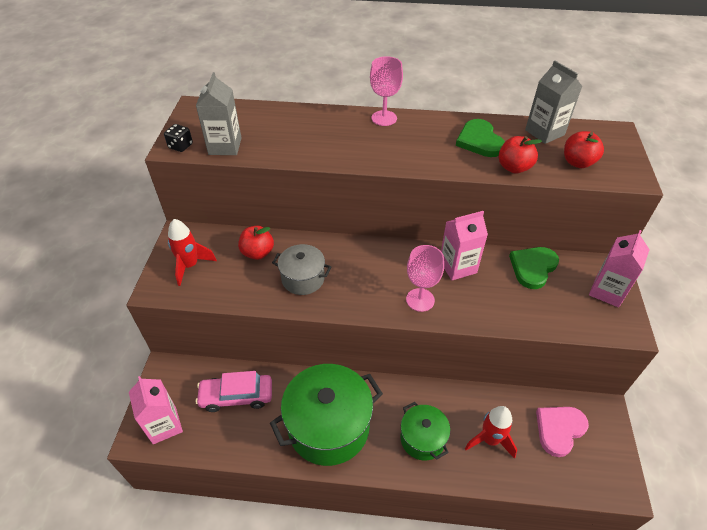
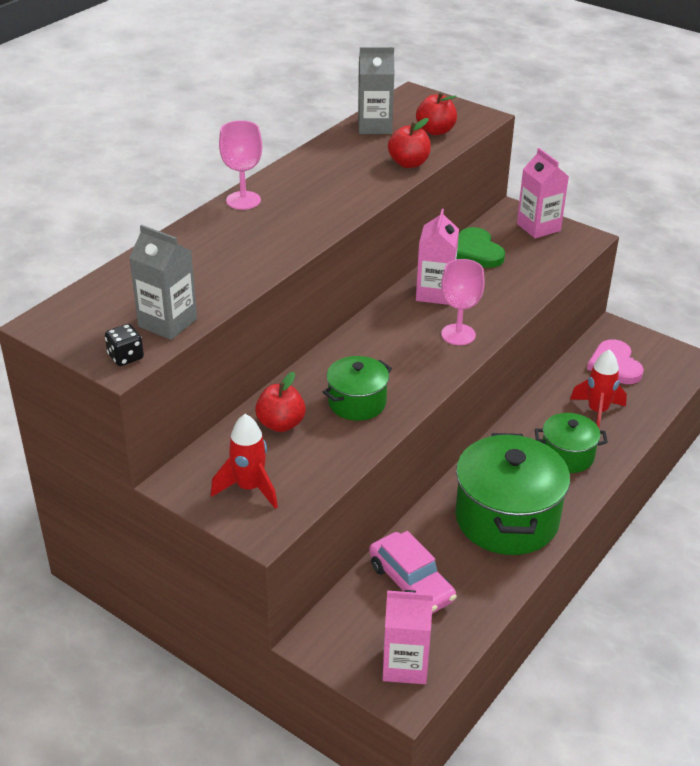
camera: 60 degrees left, 10 degrees down
(236, 396) = (411, 583): pink car -> pink car turned 60 degrees counterclockwise
(303, 279) = (357, 403): grey pot -> green pot
(479, 141) = (348, 163): green heart -> none

